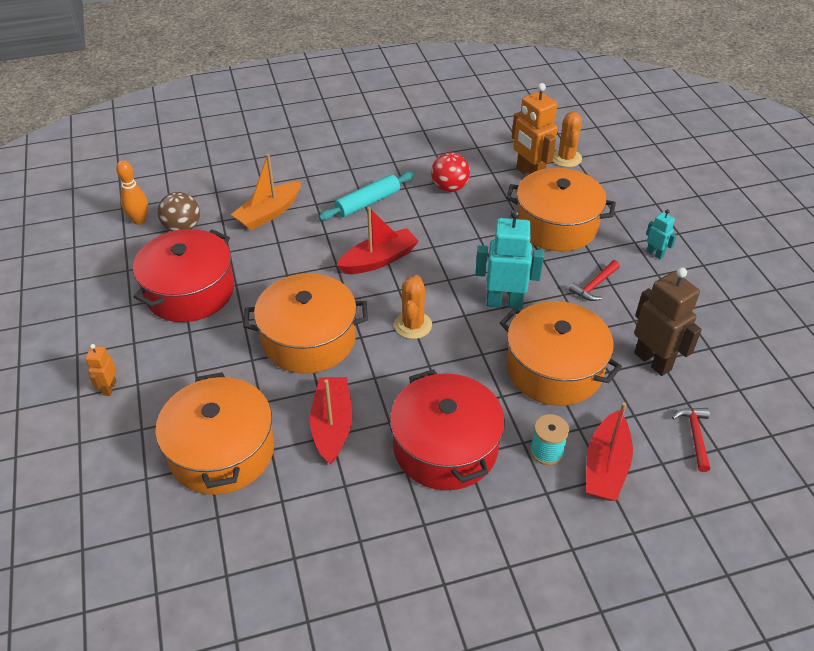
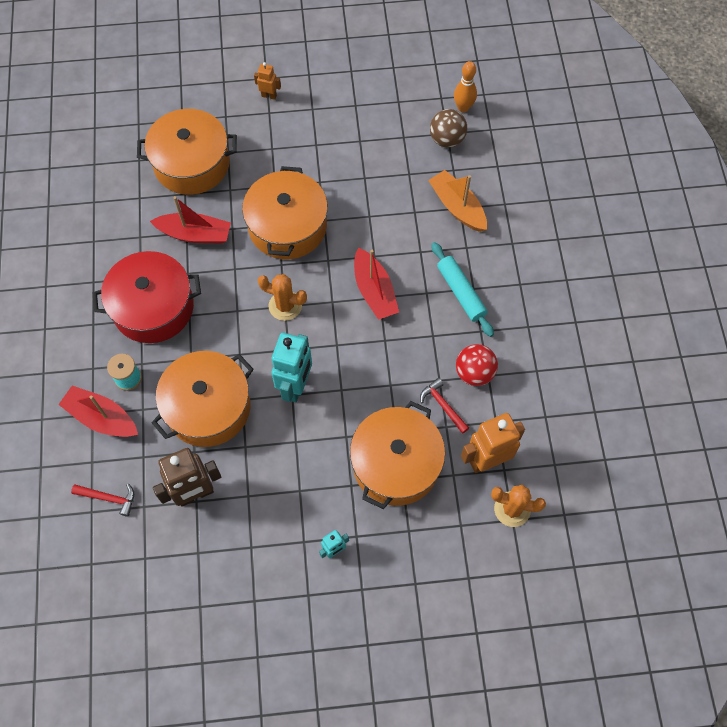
camera: 100 degrees right, 20 degrees up
(190, 291) = (362, 145): red pot -> none
(594, 285) = (301, 474): red hammer -> red hammer (443, 405)

